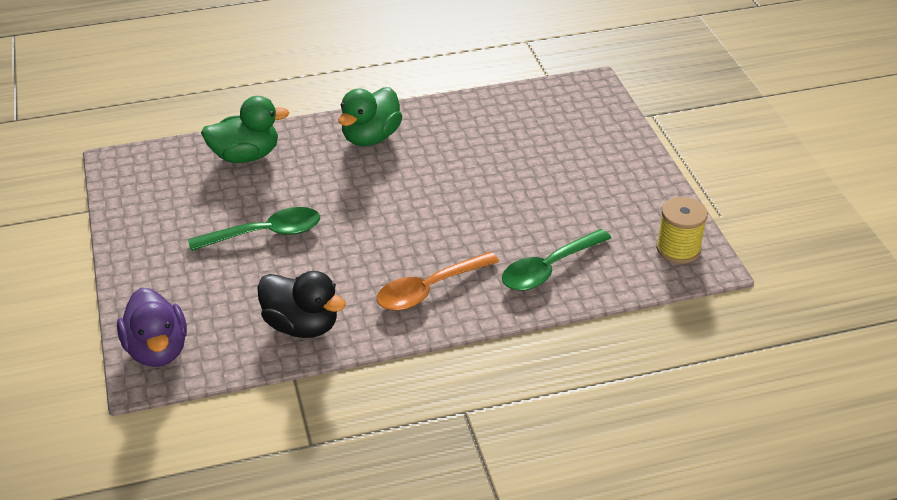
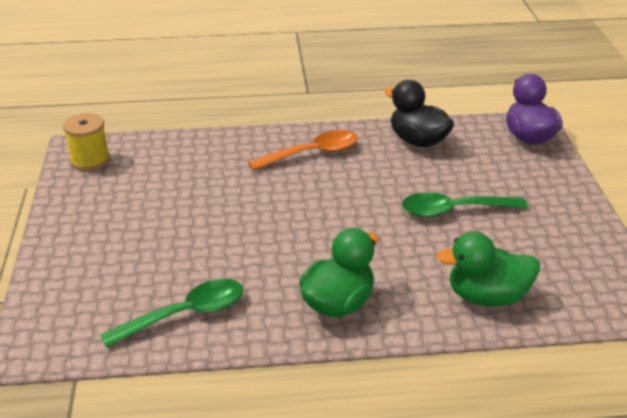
camera: 170 degrees left, 5 degrees down
(549, 268) = (207, 158): green spoon -> green spoon (185, 315)

